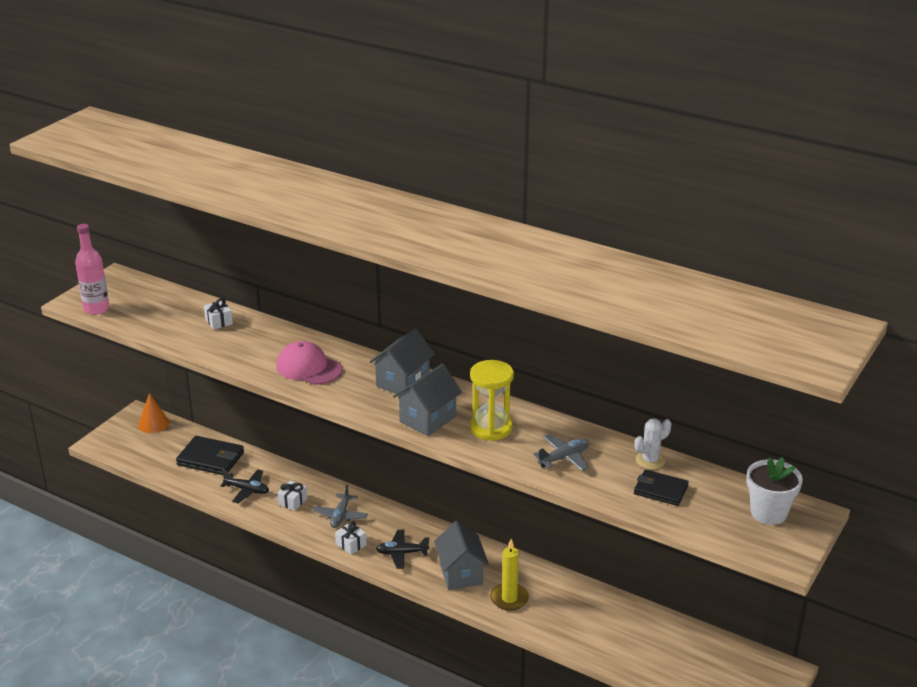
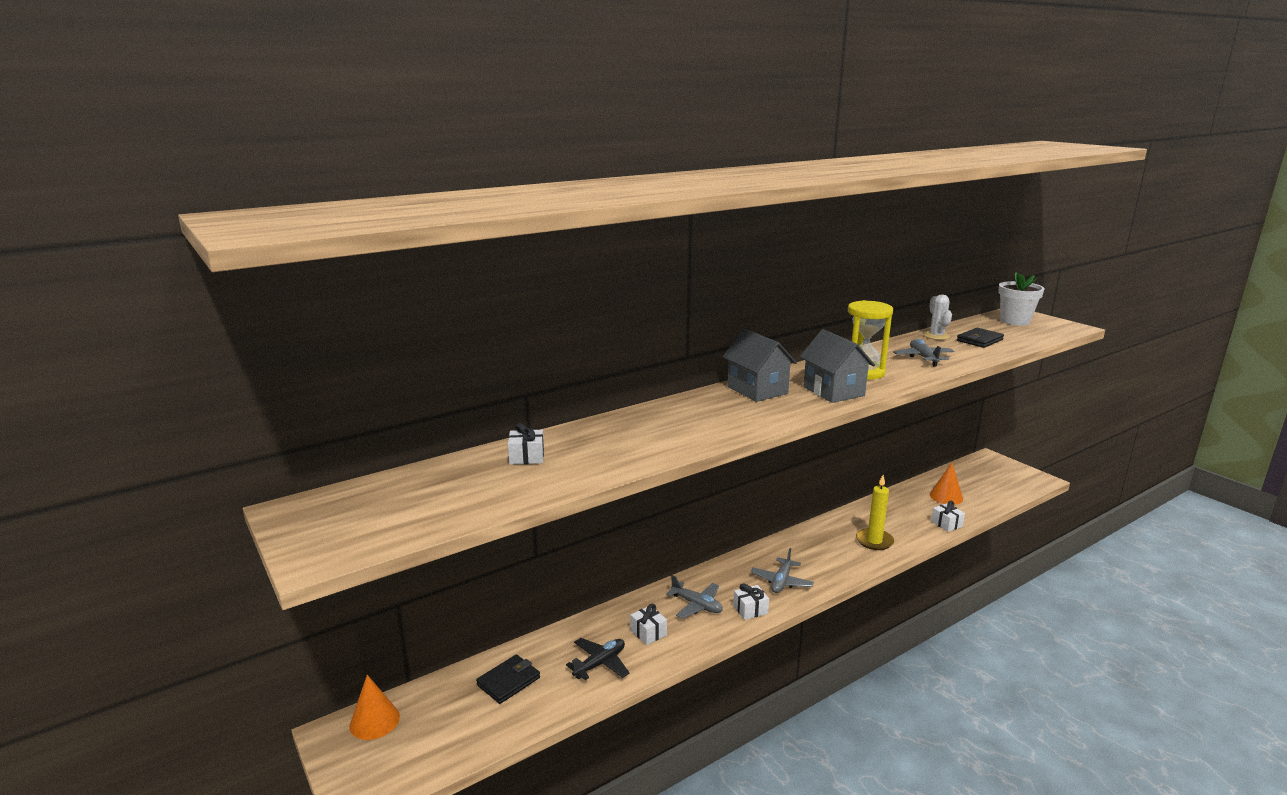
camera: 65 degrees left, 10 degrees down
(96, 309) = (369, 540): pink bottle -> none
(211, 459) = (508, 681): black wallet -> black wallet, size x0.66
(308, 368) = (690, 425): pink cap -> none
(401, 553) = (781, 582): black plane -> grey plane
(461, 574) = (828, 556): grey house -> none
(582, 645) = (946, 524): none -> white gift
(646, 640) = (946, 496): none -> orange cone

